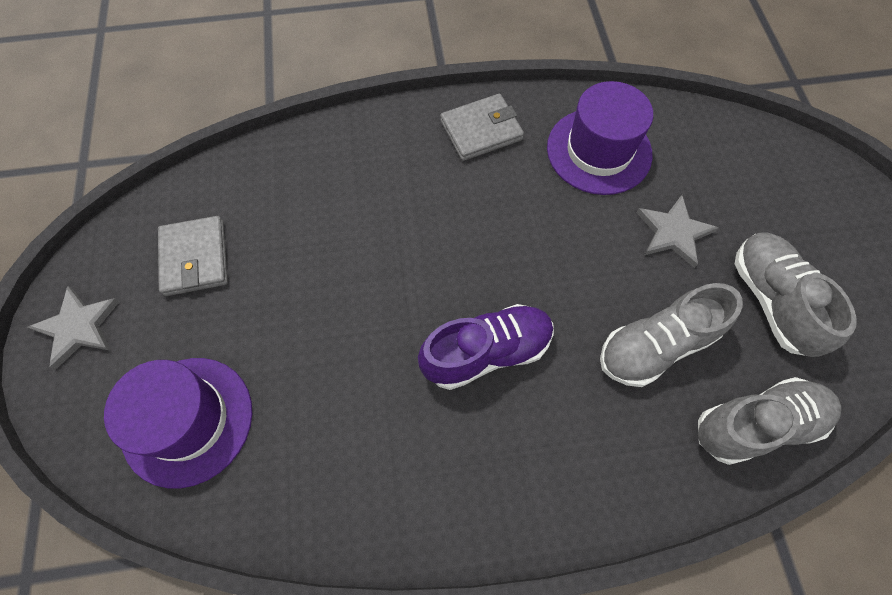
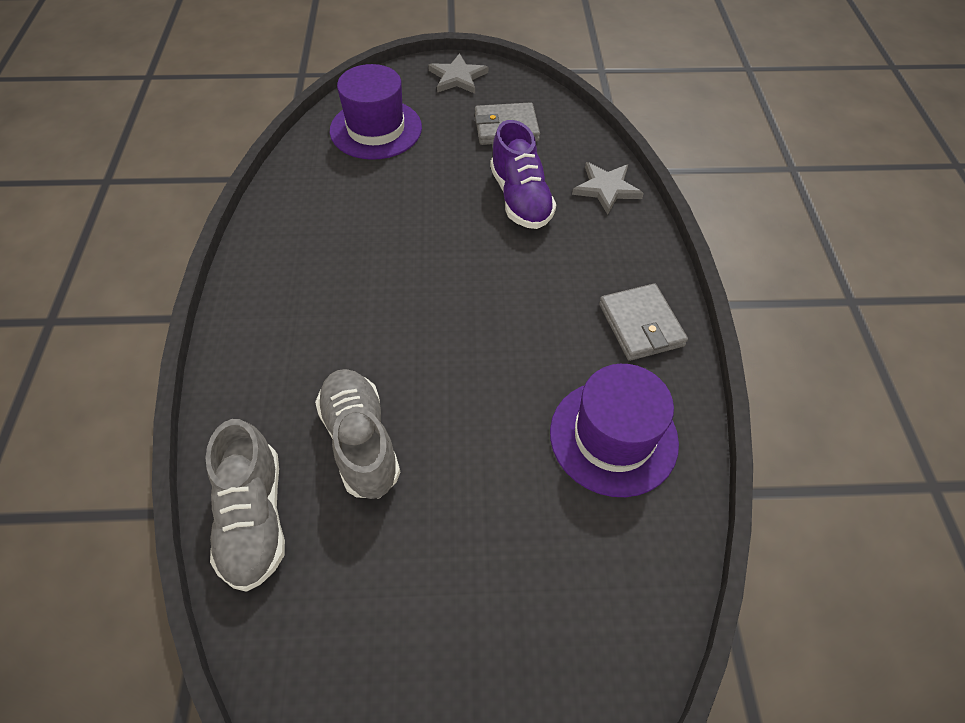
camera: 95 degrees right, 10 degrees down
(486, 352) = (386, 301): purple shoe -> purple shoe (520, 198)
(673, 232) = (493, 494): grey star -> grey star (606, 188)
(771, 300) = (387, 584): grey shoe -> none

